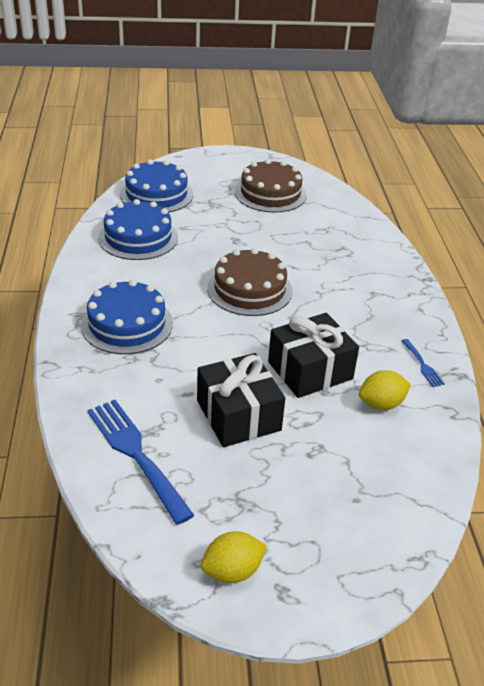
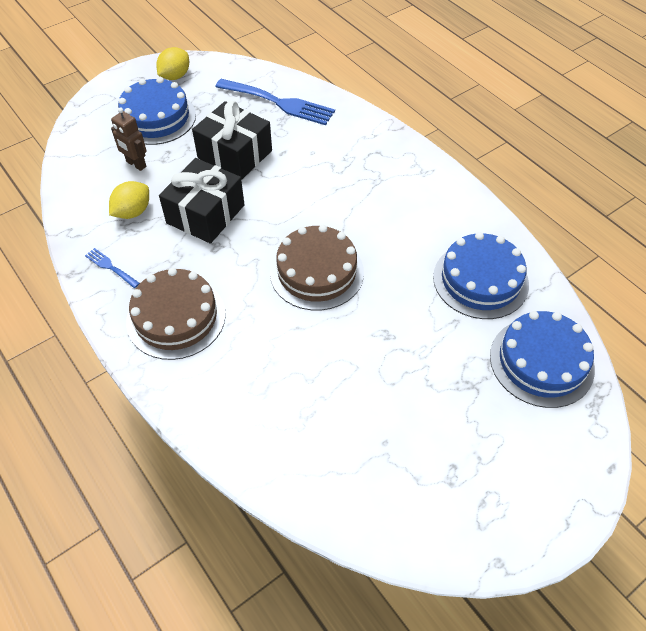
camera: 150 degrees right, 15 degrees up
(127, 324) = (381, 182): blue cake -> blue cake (156, 118)
(270, 193) = (422, 454): brown cake -> brown cake (176, 317)
(354, 456) = (136, 164): none -> brown robot

